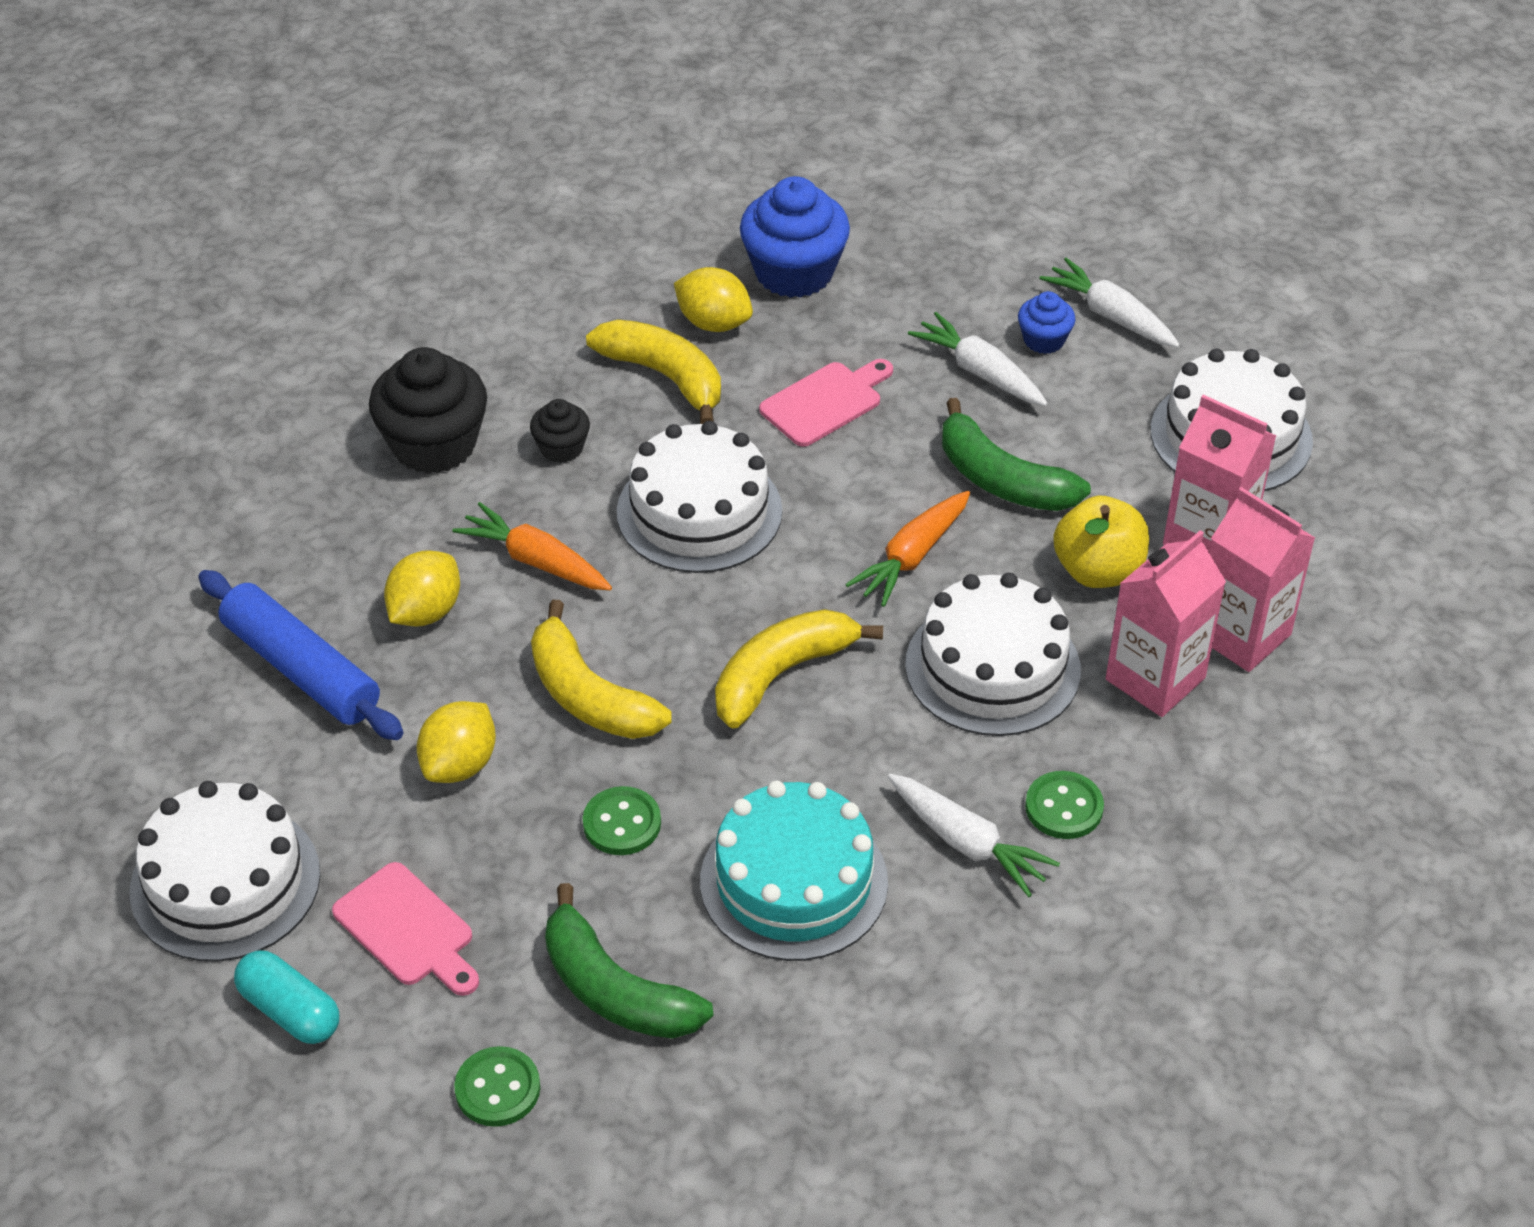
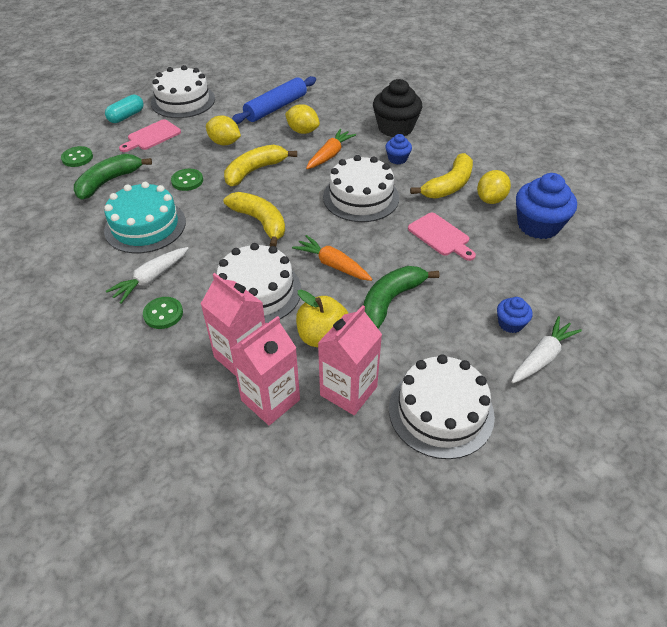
camera: 90 degrees right, 0 degrees up
(561, 448) = (397, 159): black cupcake -> blue cupcake
(979, 371) = (476, 294): white carrot -> none

